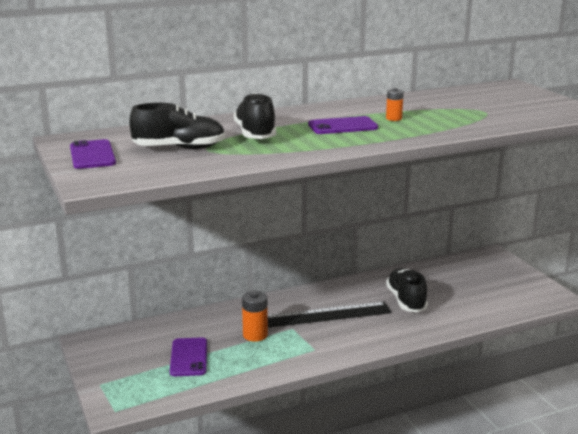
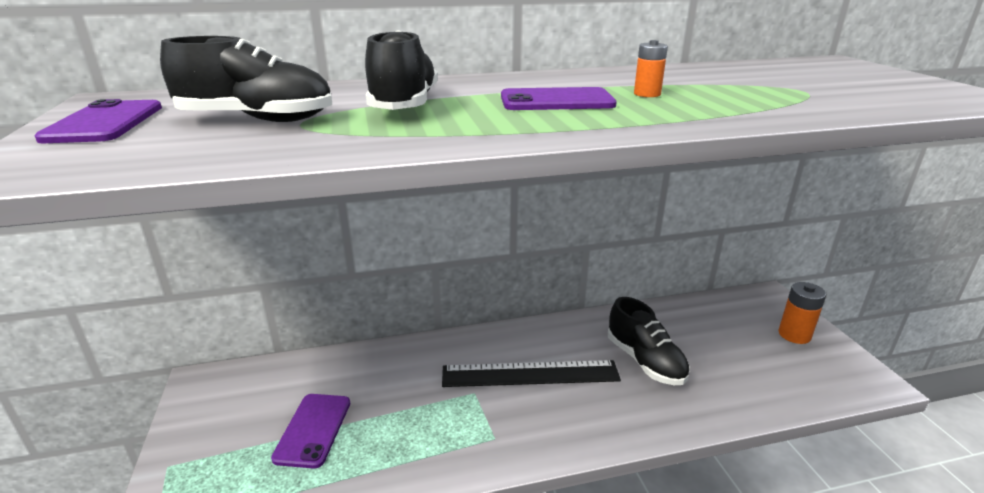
camera: 10 degrees right, 5 degrees up
(255, 335) = (419, 399): orange battery -> orange battery (794, 335)
(406, 300) = (645, 361): black shoe -> black shoe turned 150 degrees clockwise

